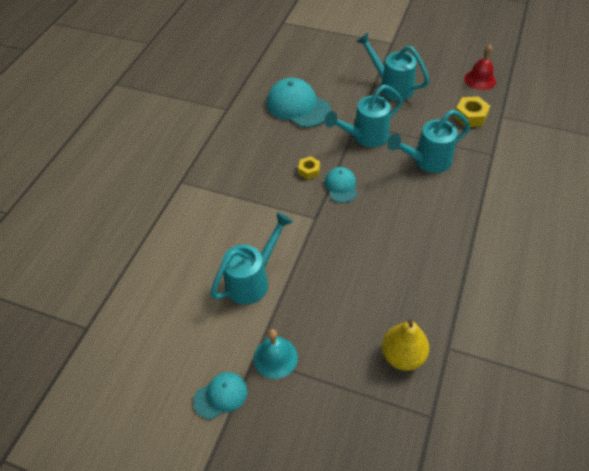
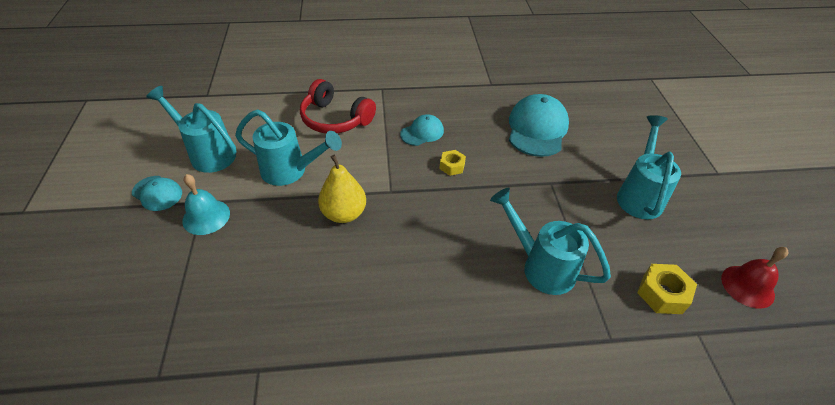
camera: 60 degrees right, 5 degrees down
(201, 228) = (335, 119): none -> red headphones
(341, 186) = (447, 198): turquoise cap -> turquoise cap (422, 132)
(364, 137) = (535, 196): turquoise watering can -> turquoise watering can (207, 153)
(402, 355) = (234, 324): yellow pear -> yellow pear (344, 214)

